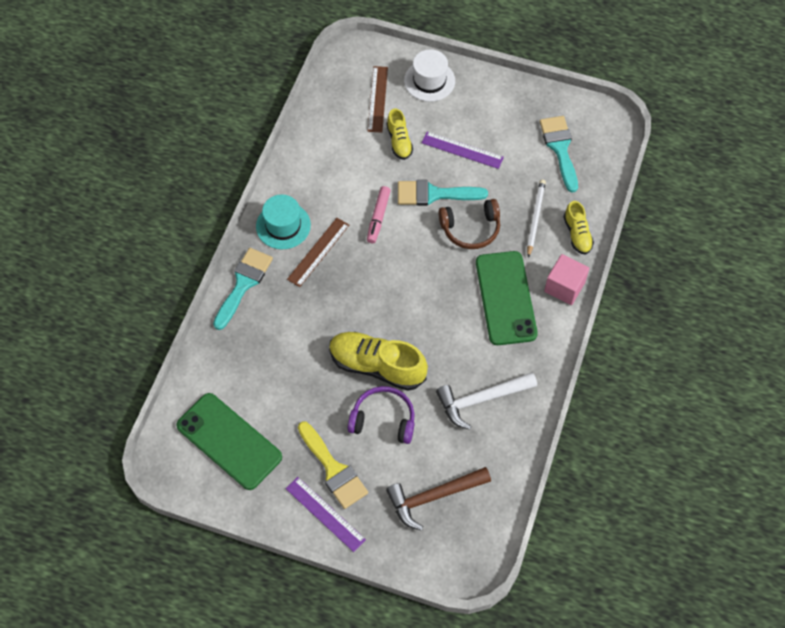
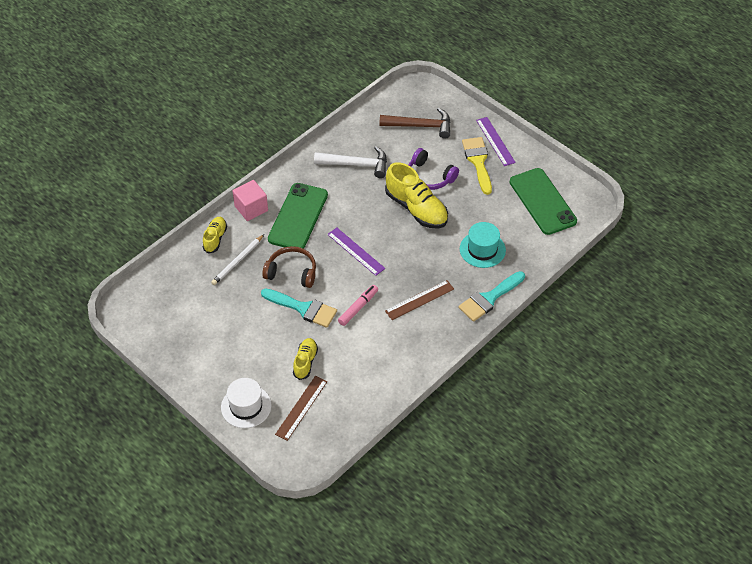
camera: 155 degrees left, 10 degrees down
(283, 225) = (438, 330): turquoise hat -> turquoise hat (482, 249)
(462, 150) = (258, 334): purple ruler -> purple ruler (356, 251)
(560, 148) = (179, 305): turquoise brush -> none

